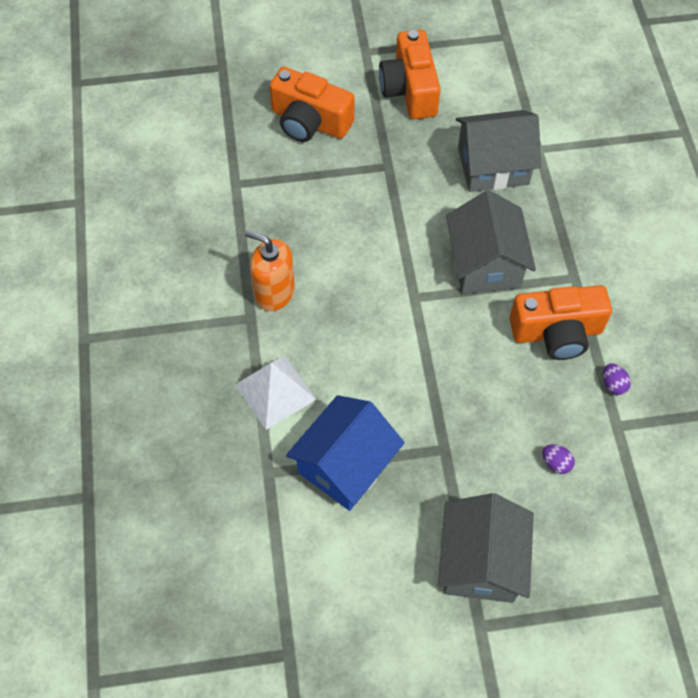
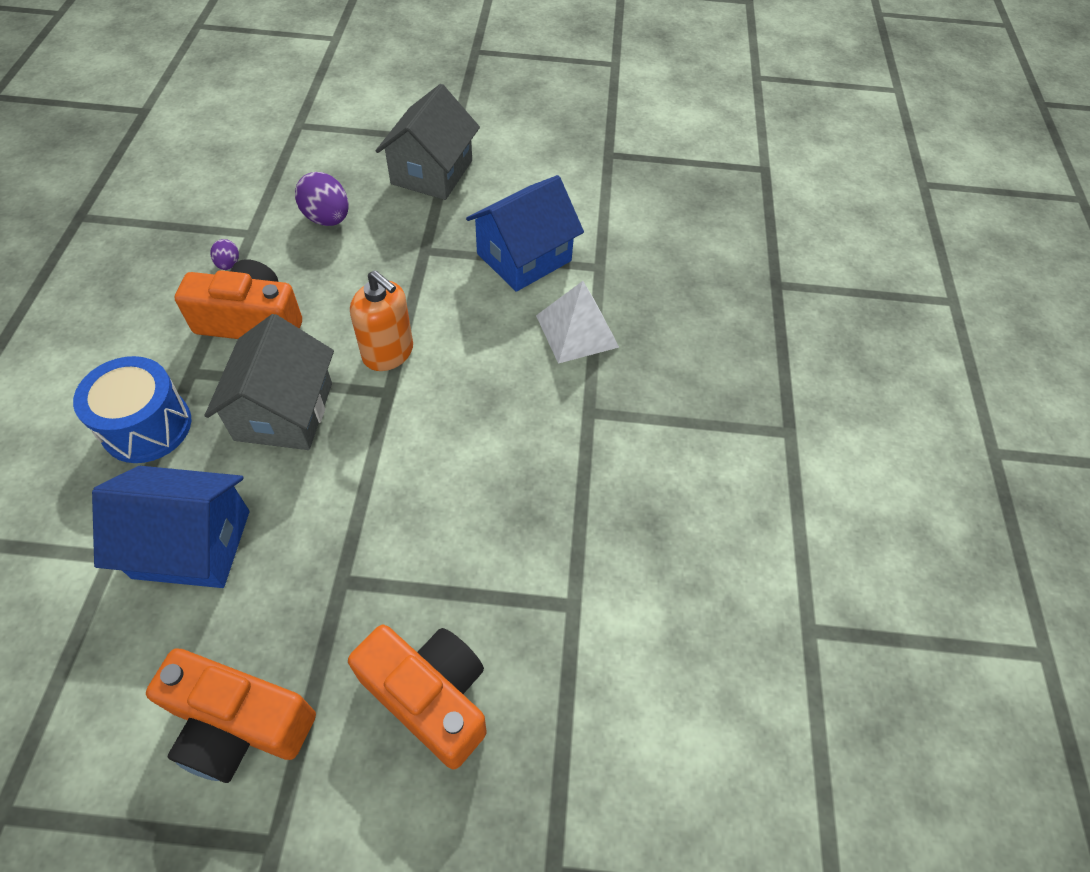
camera: 170 degrees left, 5 degrees down
(274, 292) = (553, 434): orange soap dispenser -> orange soap dispenser (388, 352)
(409, 90) = (239, 724): orange camera -> orange camera turned 105 degrees clockwise
(493, 166) = (192, 544): grey house -> blue house
(556, 463) = (327, 219): purple egg -> purple egg, size x1.90
(576, 230) = (147, 426): none -> blue drum

